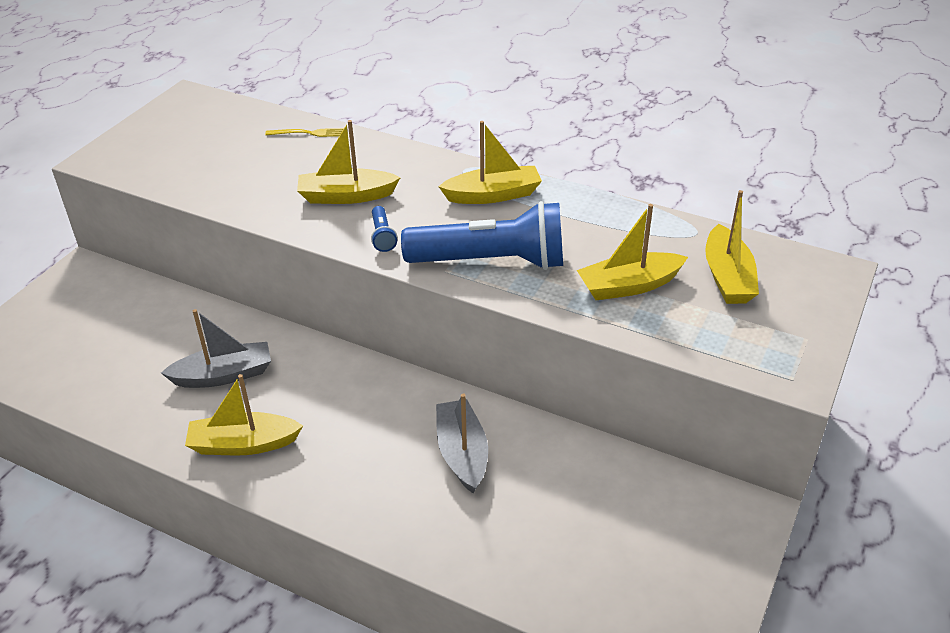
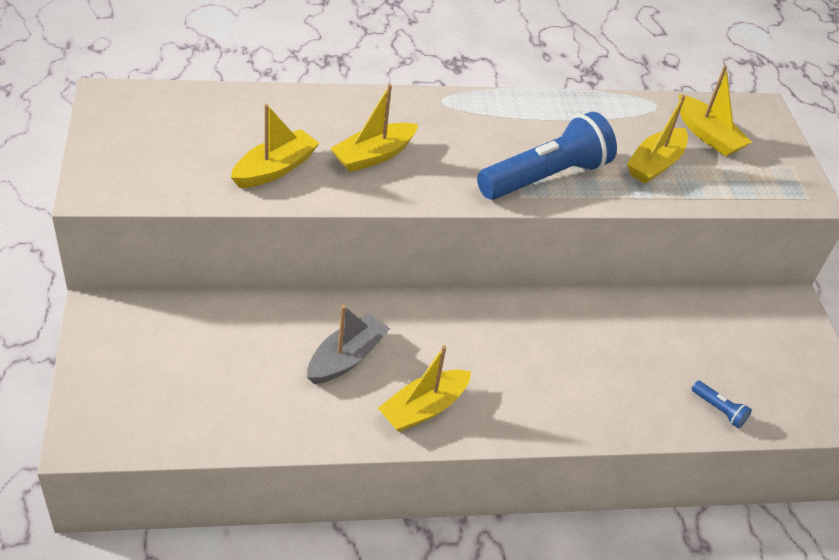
camera: 40 degrees left, 5 degrees up
(308, 133) = (273, 103): yellow fork -> none
(382, 236) = (442, 183): blue flashlight -> blue flashlight (719, 410)
(462, 453) = (589, 343): grey boat -> none
(493, 195) = (488, 118): yellow boat -> yellow boat (274, 169)

